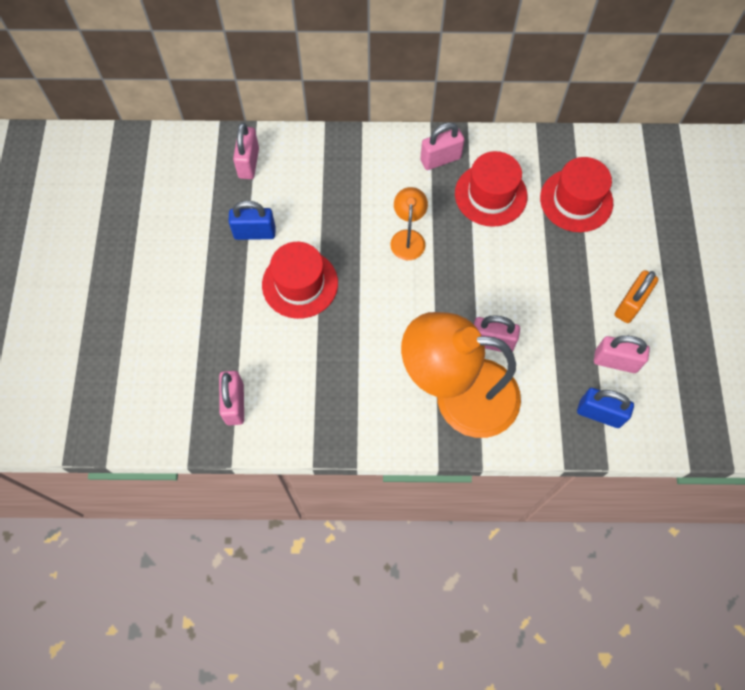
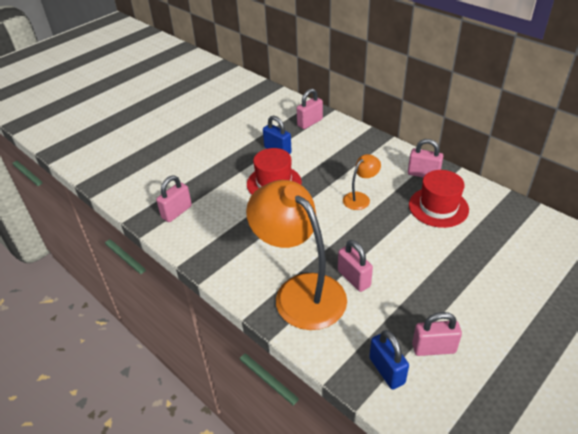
camera: 45 degrees right, 25 degrees down
(576, 200) = (499, 242): red hat -> none
(615, 361) = (433, 348): pink padlock -> pink padlock turned 60 degrees counterclockwise
(630, 304) = (482, 323): orange padlock -> none

